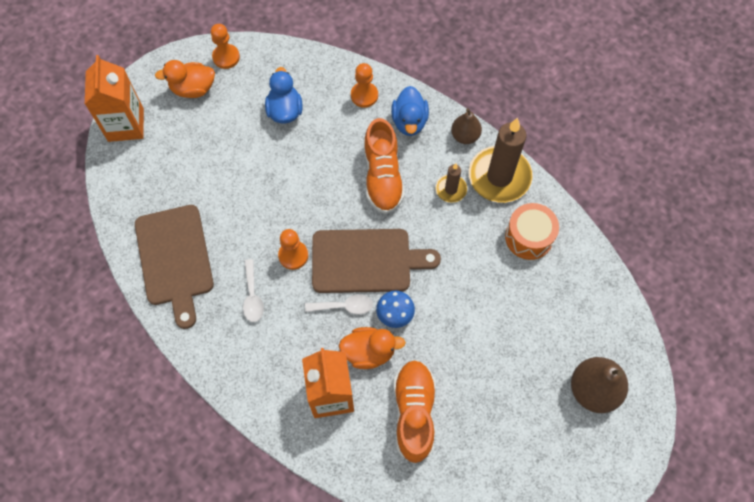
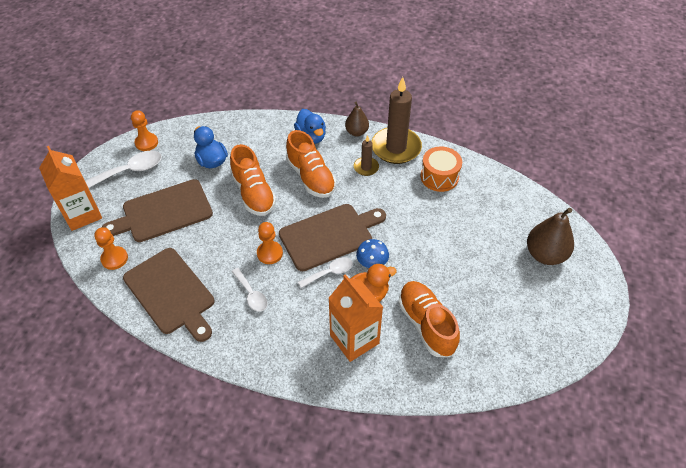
camera: 25 degrees left, 15 degrees down
(193, 89) = (129, 171): orange duck -> white spoon
(207, 157) = (163, 212): none -> brown cutting board
(310, 172) = (253, 193): none -> orange shoe
(364, 95) = (268, 132): orange pawn -> orange pawn (114, 259)

